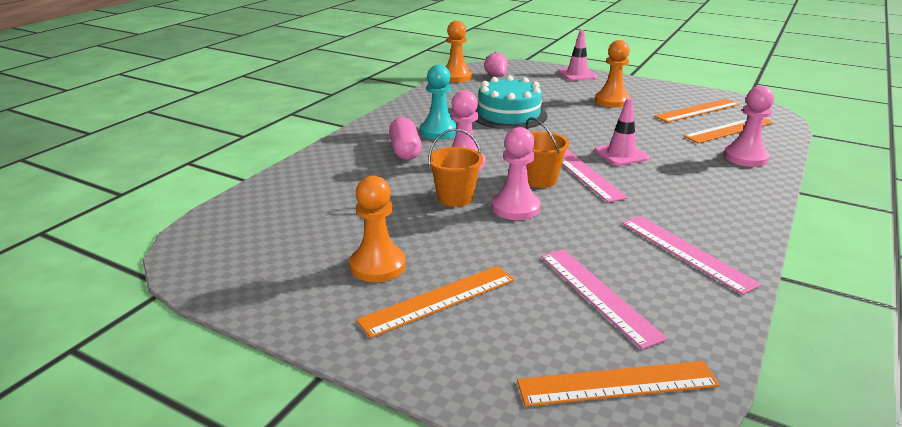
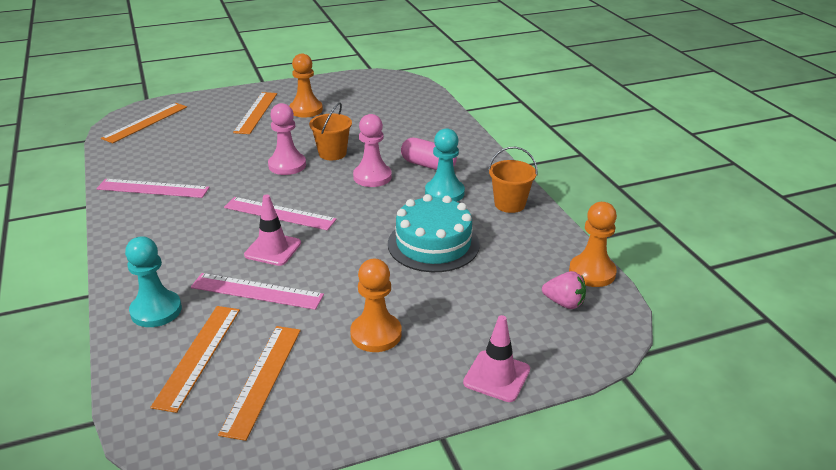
camera: 130 degrees right, 5 degrees up
(540, 180) = (302, 191): orange bucket -> orange bucket (509, 204)
(598, 295) = (184, 146): pink ruler -> pink ruler (257, 291)
(745, 157) = (156, 310): pink pawn -> turquoise pawn

